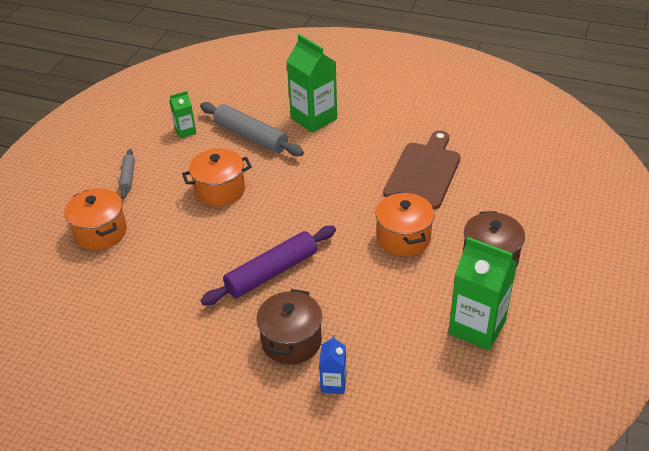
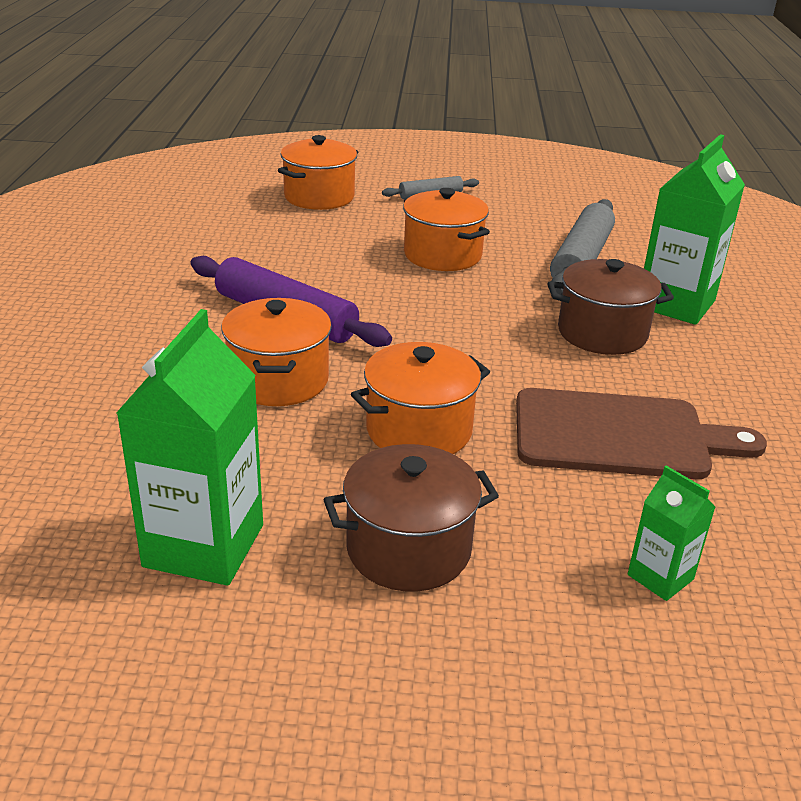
camera: 70 degrees right, 10 degrees down
(185, 131) = (553, 214): green carton -> green carton (660, 577)
(291, 341) = (146, 351): brown pot -> brown pot (602, 333)
(333, 383) = (60, 398): blue carton -> none
(342, 284) = (278, 380): none -> orange pot

